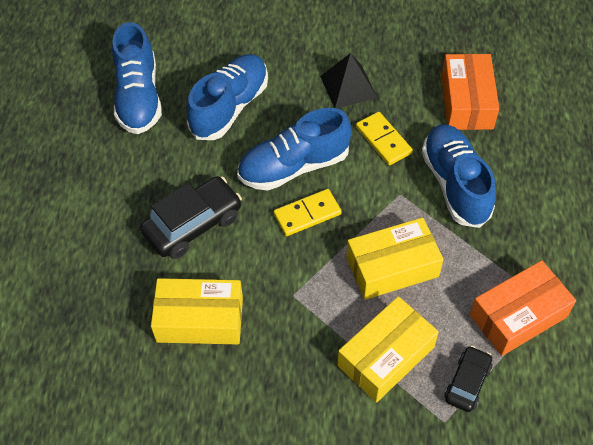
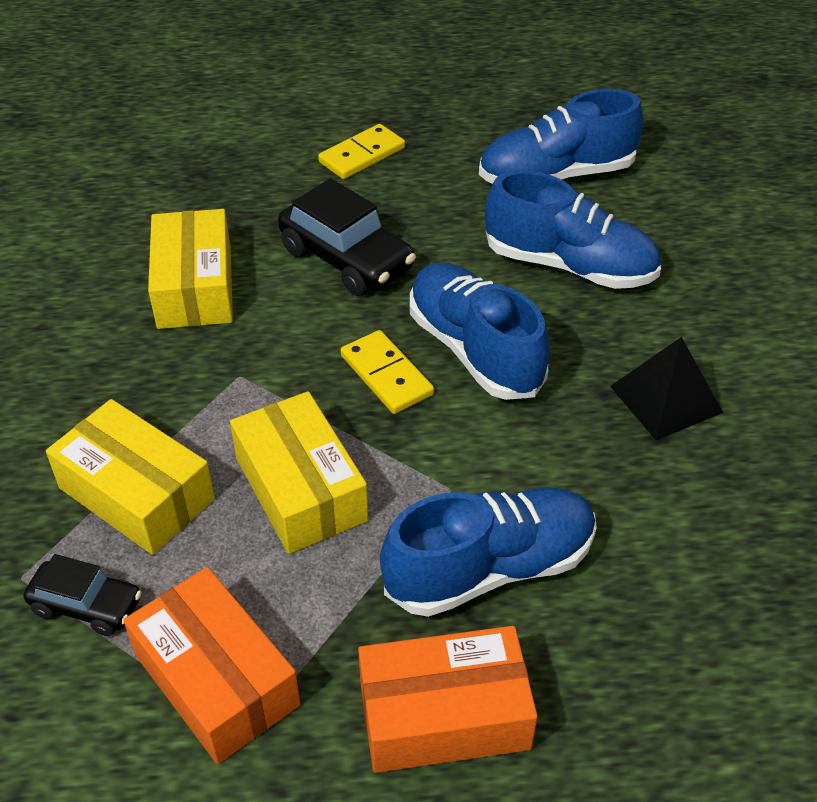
camera: 80 degrees right, 10 degrees down
(383, 140) = (561, 457): yellow domino -> yellow domino (362, 155)
(467, 102) = (696, 577): orange box -> orange box (444, 715)

